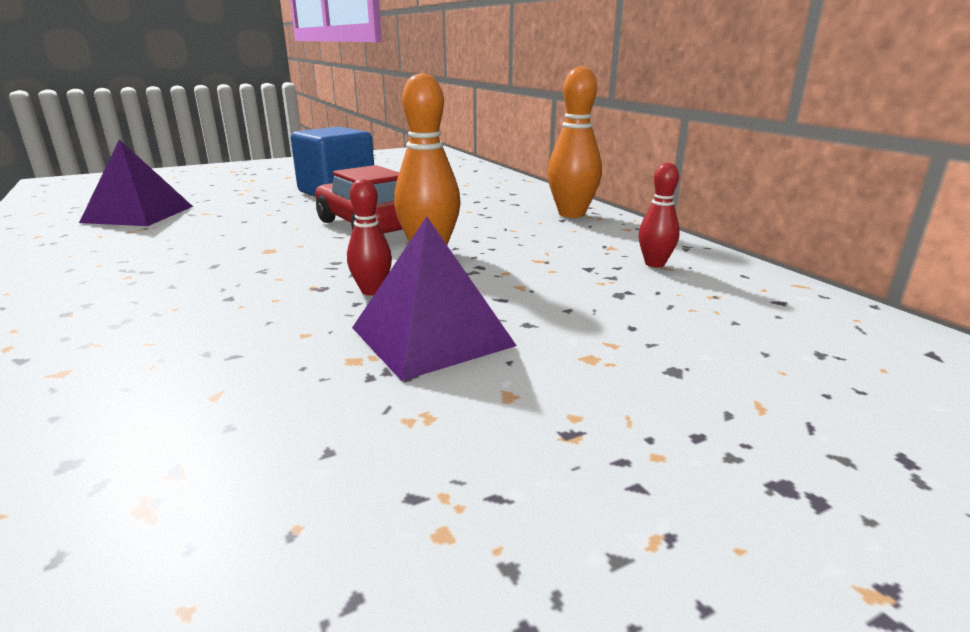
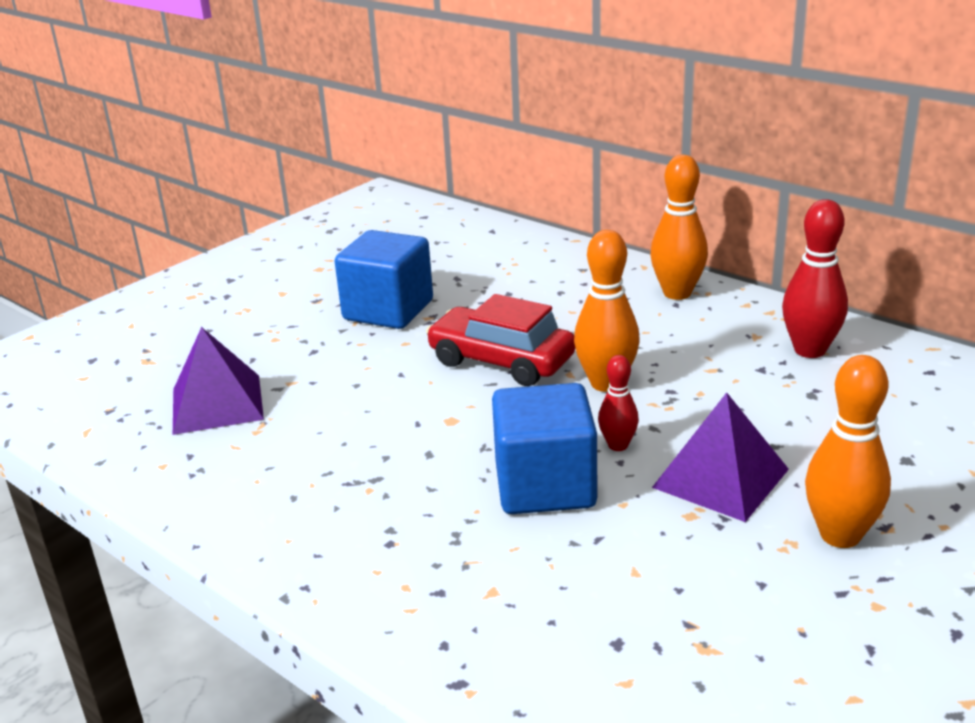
camera: 20 degrees left, 5 degrees up
(260, 304) = (545, 486): none -> blue cube
(496, 425) = (840, 535): none -> orange bowling pin
(654, 264) = (810, 350): red bowling pin -> red bowling pin, size x1.75

